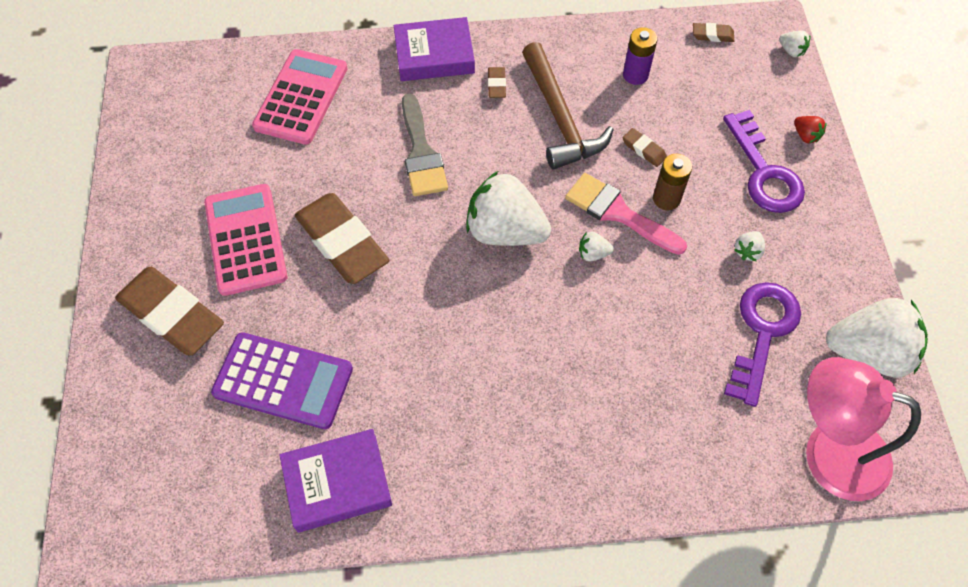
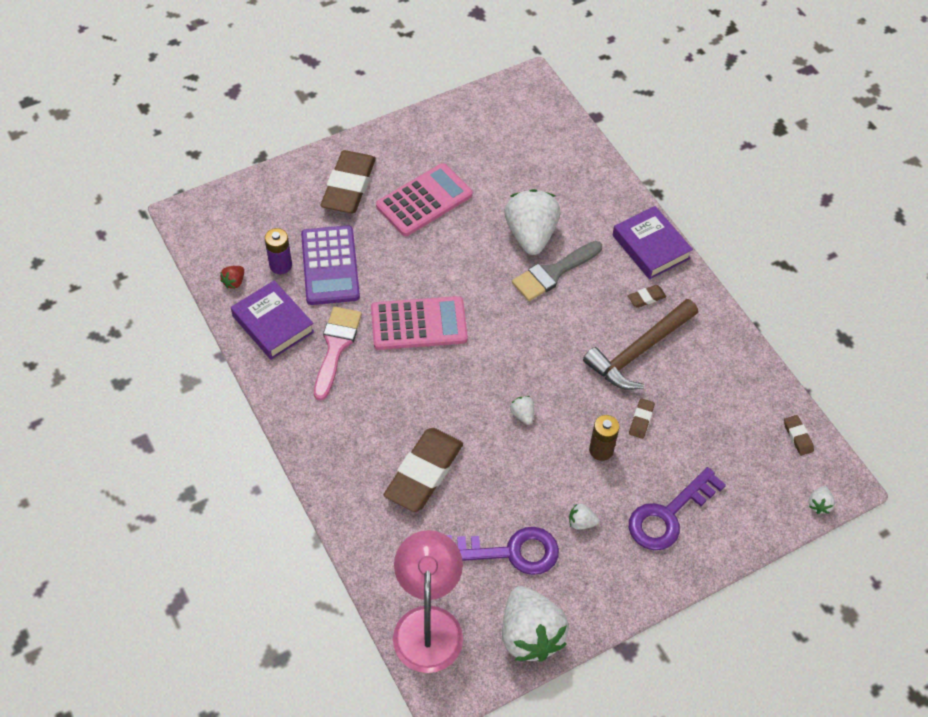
camera: 65 degrees right, 5 degrees down
(301, 97) = (561, 181): pink calculator -> pink calculator (419, 324)
(342, 242) = (450, 255): brown eraser -> brown eraser (424, 473)
(505, 231) = (512, 351): white strawberry -> white strawberry (531, 235)
(618, 213) = (569, 420): pink brush -> pink brush (336, 347)
(635, 75) = (716, 391): purple battery -> purple battery (280, 265)
(805, 136) = (727, 539): red strawberry -> red strawberry (234, 282)

